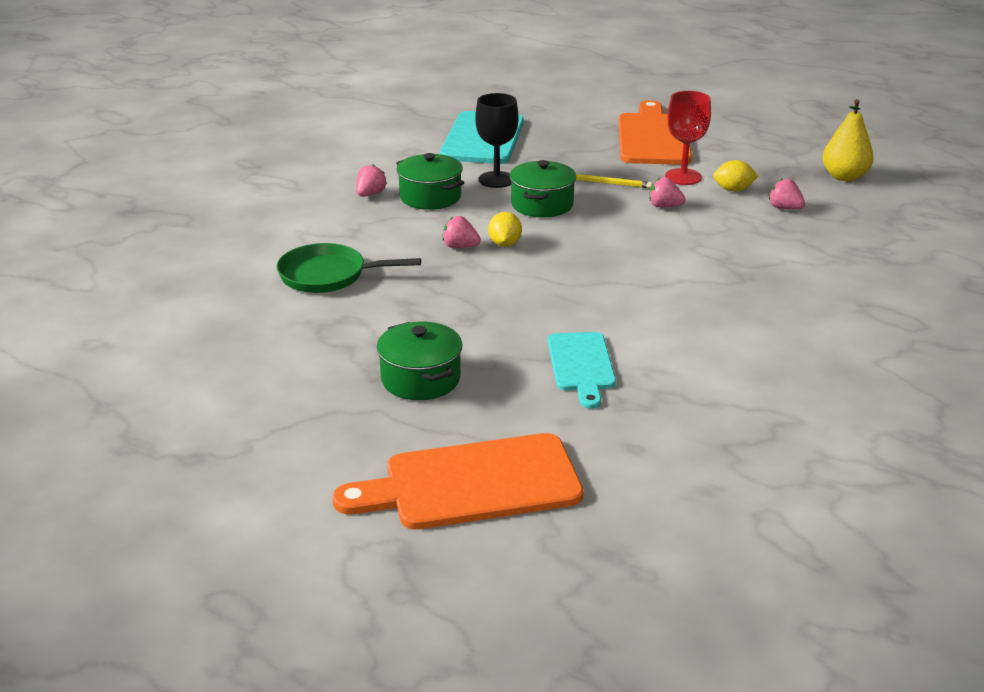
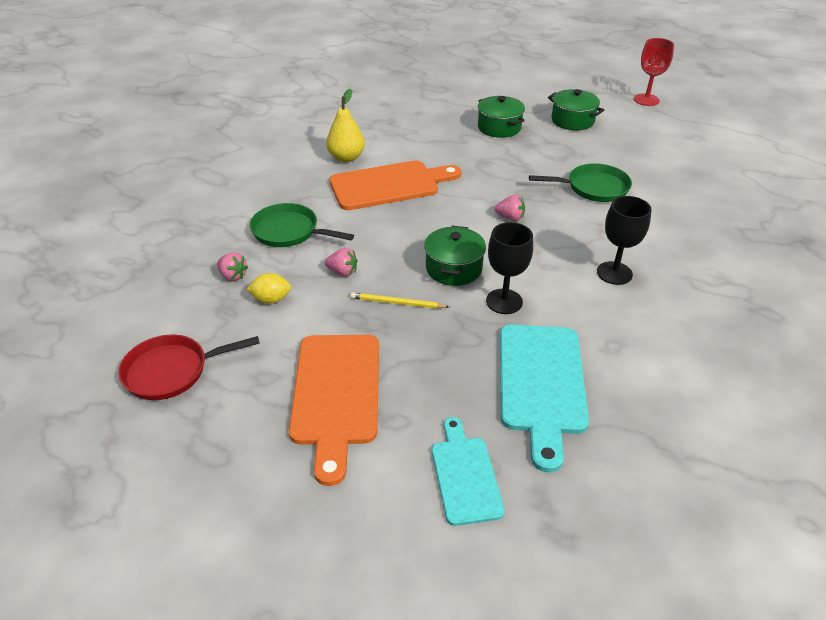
camera: 175 degrees right, 10 degrees up
(370, 194) = (614, 273): pink strawberry -> black goblet
(430, 197) = (558, 273): green pot -> green pot (572, 120)
(472, 484) = (458, 88): orange cutting board -> orange cutting board (389, 185)
(504, 244) = (476, 222): yellow lemon -> none
(581, 365) = (412, 138): turquoise cutting board -> turquoise cutting board (465, 475)
(683, 177) = (316, 317): red goblet -> red goblet (646, 100)
(739, 244) = (289, 231): none -> green pan
(798, 152) = (172, 371): none -> red pan
(844, 177) = (147, 327): yellow pear -> yellow pear (346, 157)

